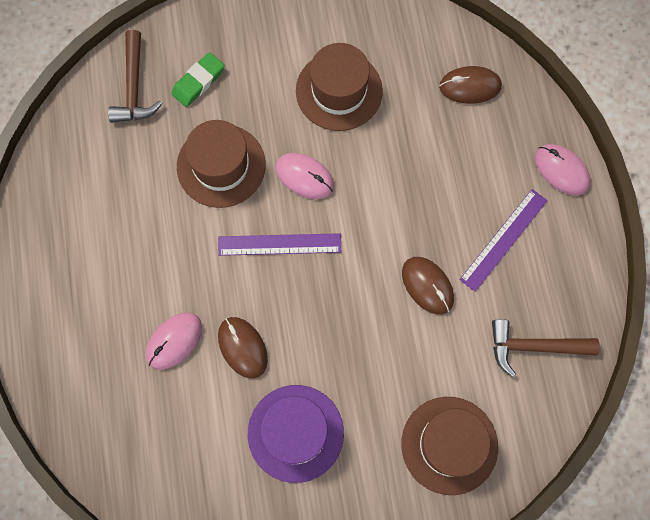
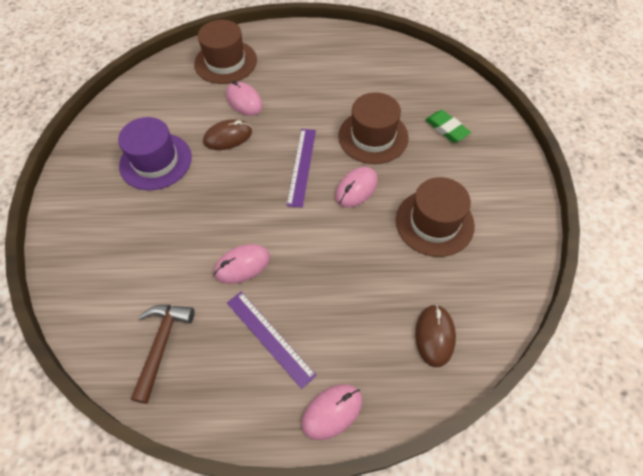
camera: 100 degrees right, 15 degrees down
(134, 87) = (443, 92): brown hammer -> none
(427, 286) = (242, 265): brown mouse -> pink mouse
(449, 445) = (106, 260): brown hat -> brown hat (225, 62)

